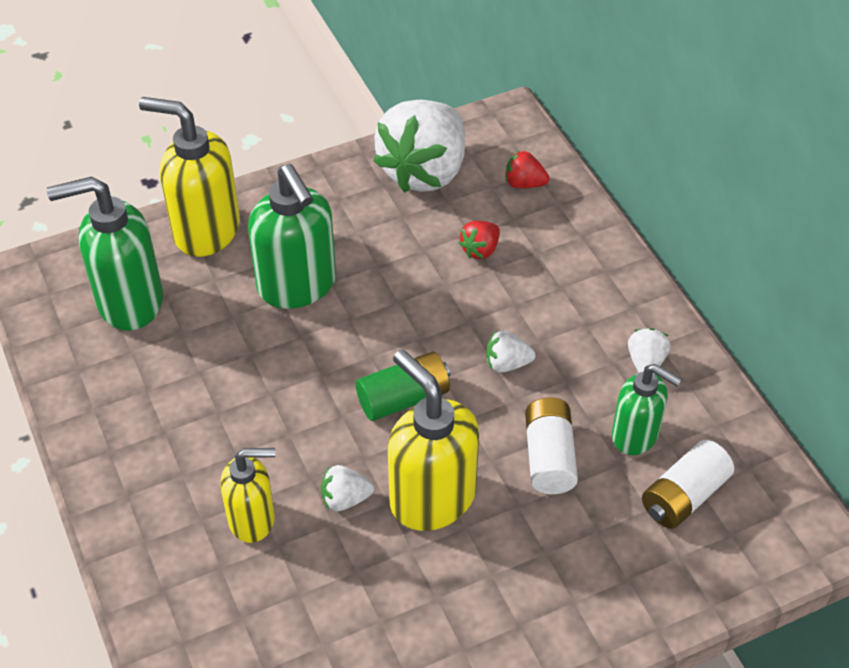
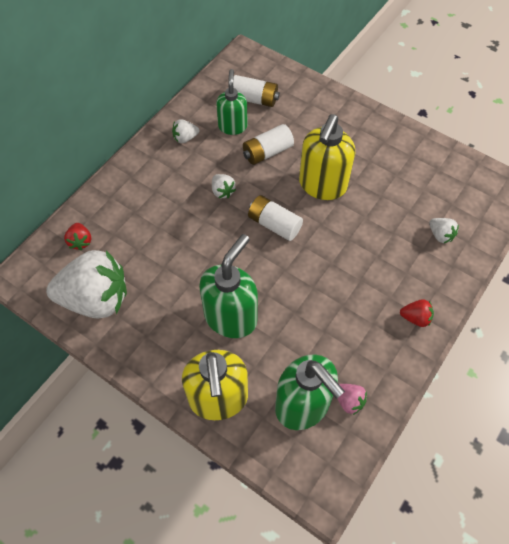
camera: 120 degrees left, 10 degrees up
(94, 348) = (348, 401): none -> pink strawberry
(253, 519) = (389, 250): yellow soap dispenser -> none
(345, 499) = (349, 219): white strawberry -> white strawberry (440, 235)
(404, 398) = (274, 224): green battery -> white battery
(480, 250) = (148, 239): red strawberry -> red strawberry (415, 318)

